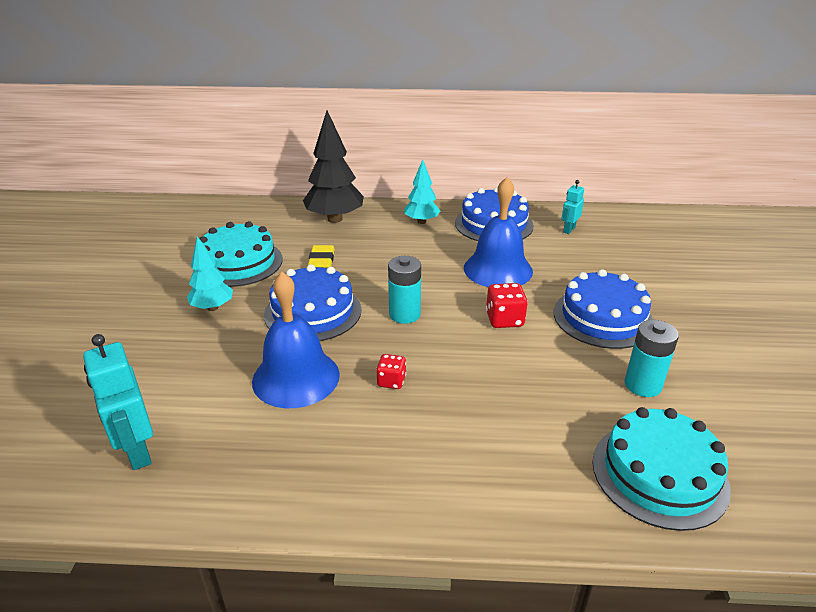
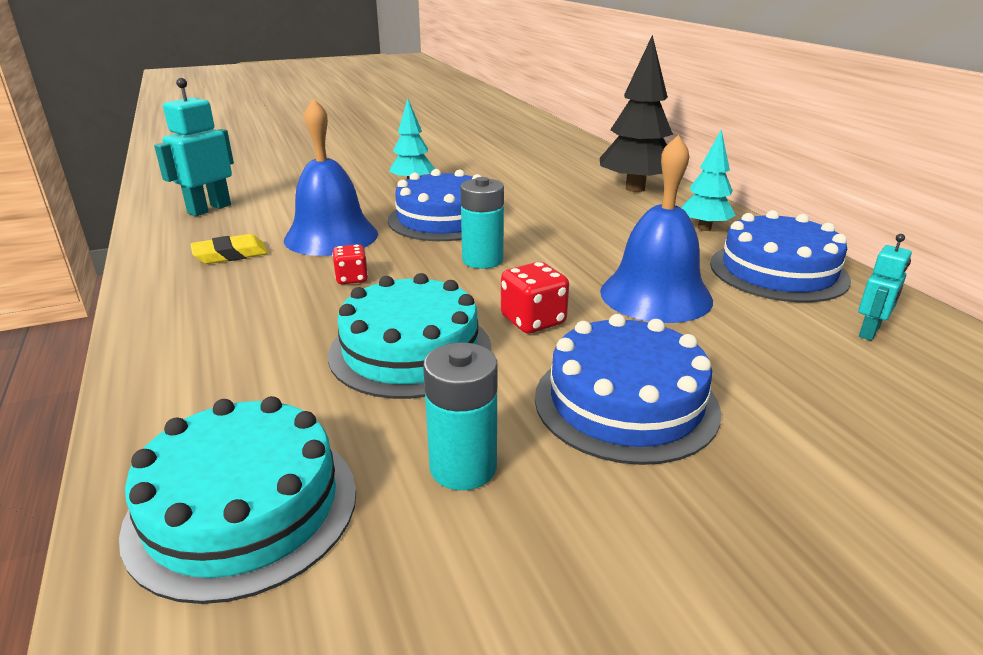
camera: 65 degrees right, 5 degrees down
(239, 263) = (495, 174): turquoise cake -> turquoise cake (410, 350)
(321, 261) = (541, 202): yellow eraser -> yellow eraser (230, 255)
(569, 230) = (869, 332): turquoise robot -> turquoise robot turned 120 degrees clockwise

